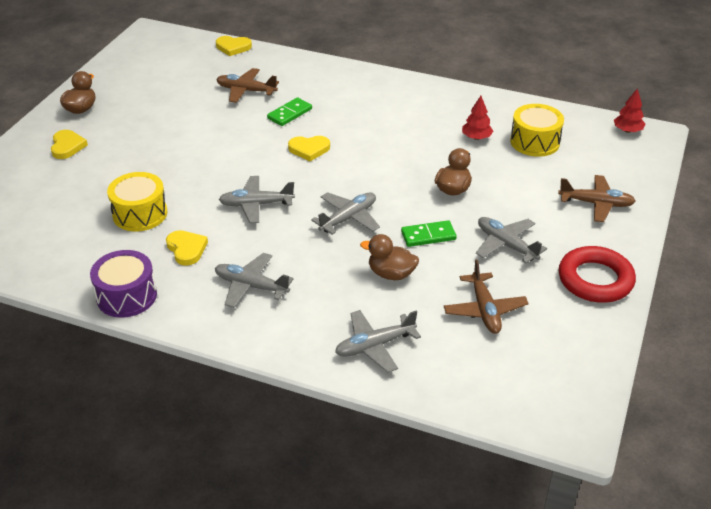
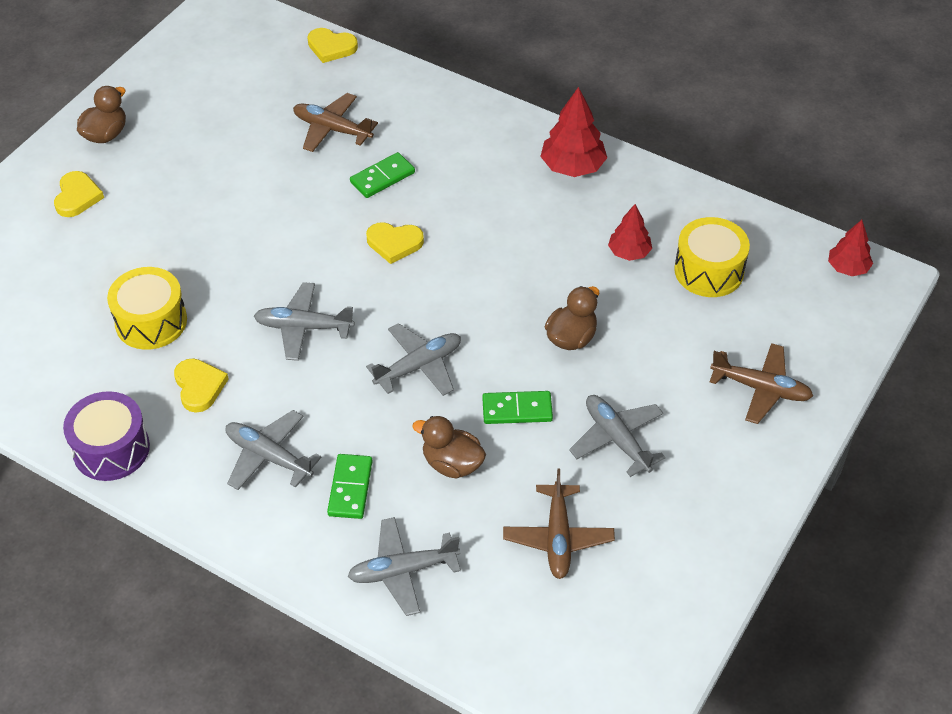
camera: 10 degrees right, 10 degrees up
(319, 298) = (350, 488): none -> green domino
(421, 95) = (572, 167): none -> red tree
(595, 280) = (719, 512): red ring -> none

